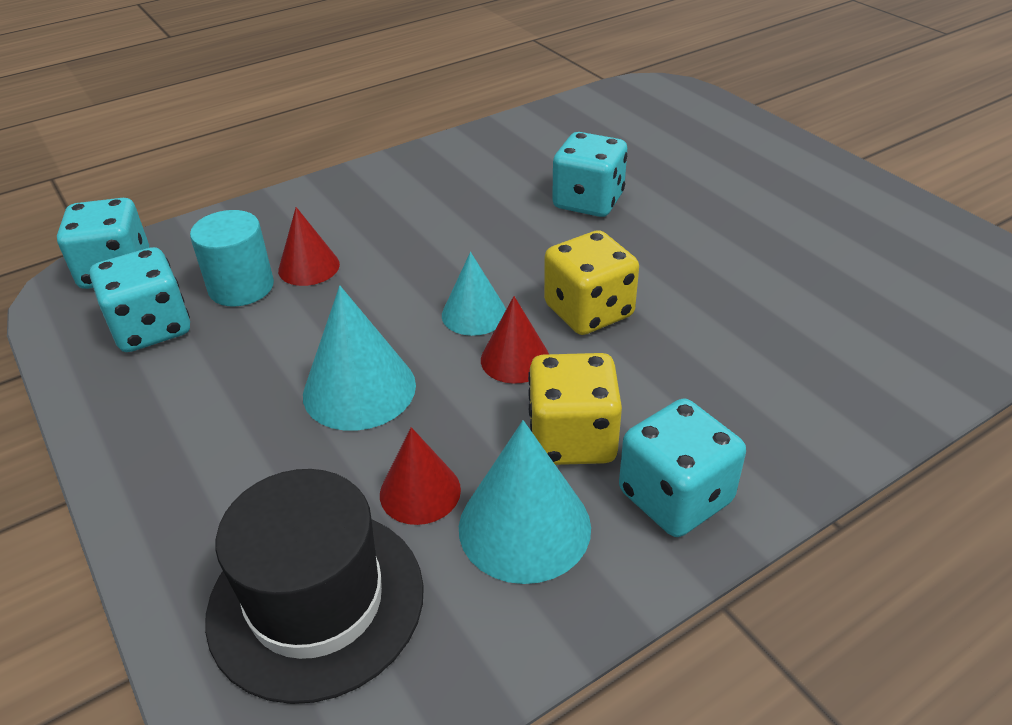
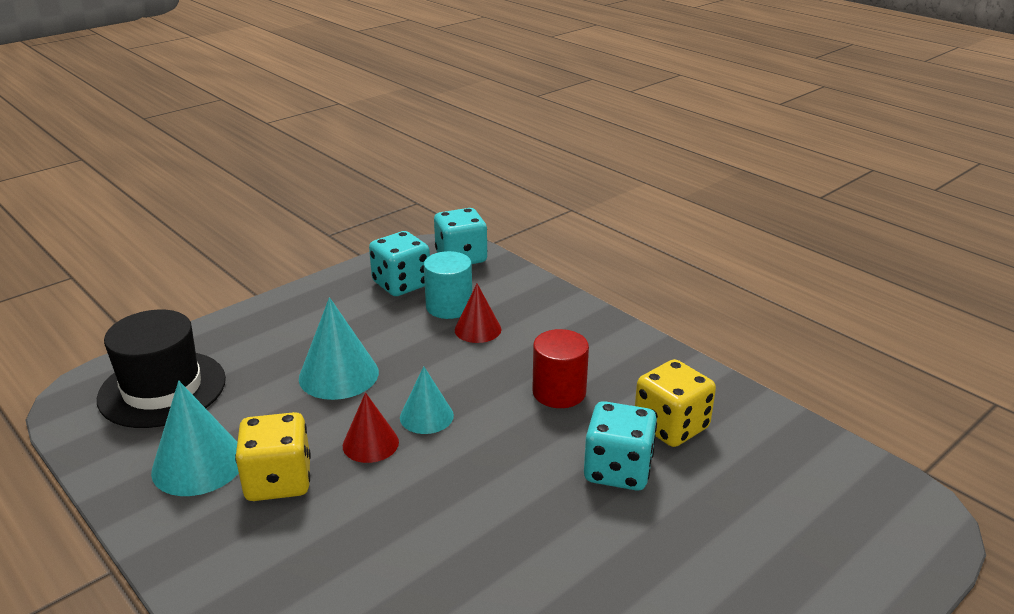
camera: 80 degrees right, 10 degrees down
(420, 492) = (238, 415): red cone -> none
(458, 221) = (559, 392): none -> red cylinder
(589, 311) = (435, 481): yellow dice -> yellow dice (671, 426)
(675, 497) = (210, 539): turquoise dice -> none

